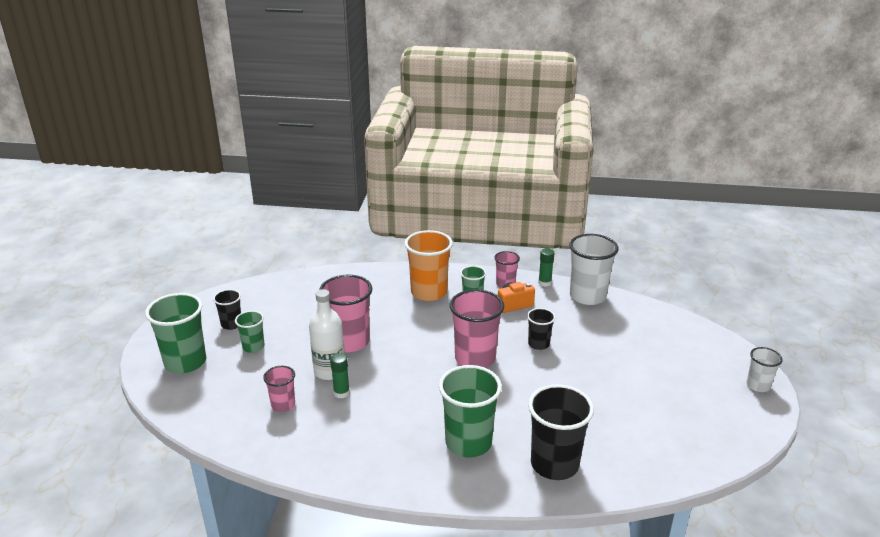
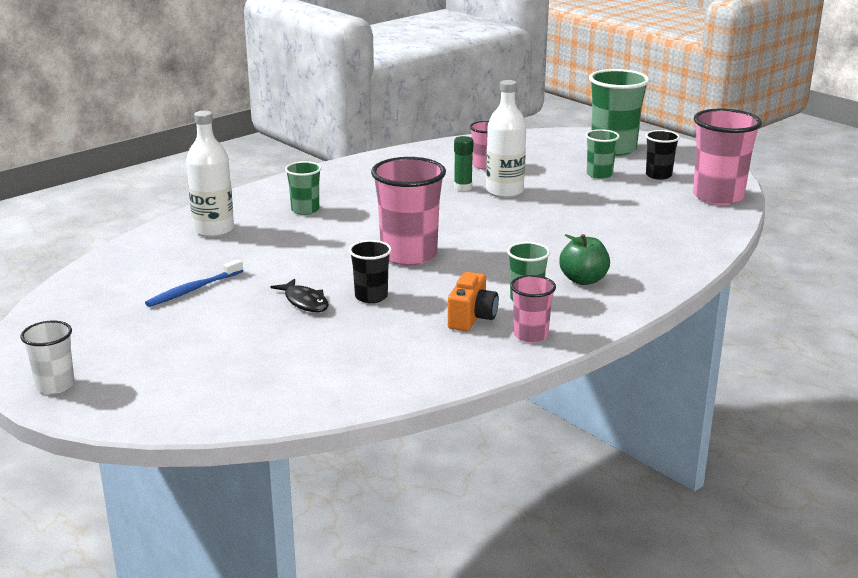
camera: 130 degrees right, 5 degrees down
(349, 342) = (541, 211): pink cup -> pink cup (718, 197)
(429, 292) = (583, 280): orange cup -> green apple
(468, 442) = (305, 210): green cup -> green cup, size x0.54
(544, 283) = (490, 364): green glue stick -> none
(554, 464) = (213, 230): black cup -> white bottle
(576, 361) = (305, 302): none -> black fish
(587, 296) = (407, 378): white cup -> none
(626, 410) = (193, 289): none -> blue toothbrush

